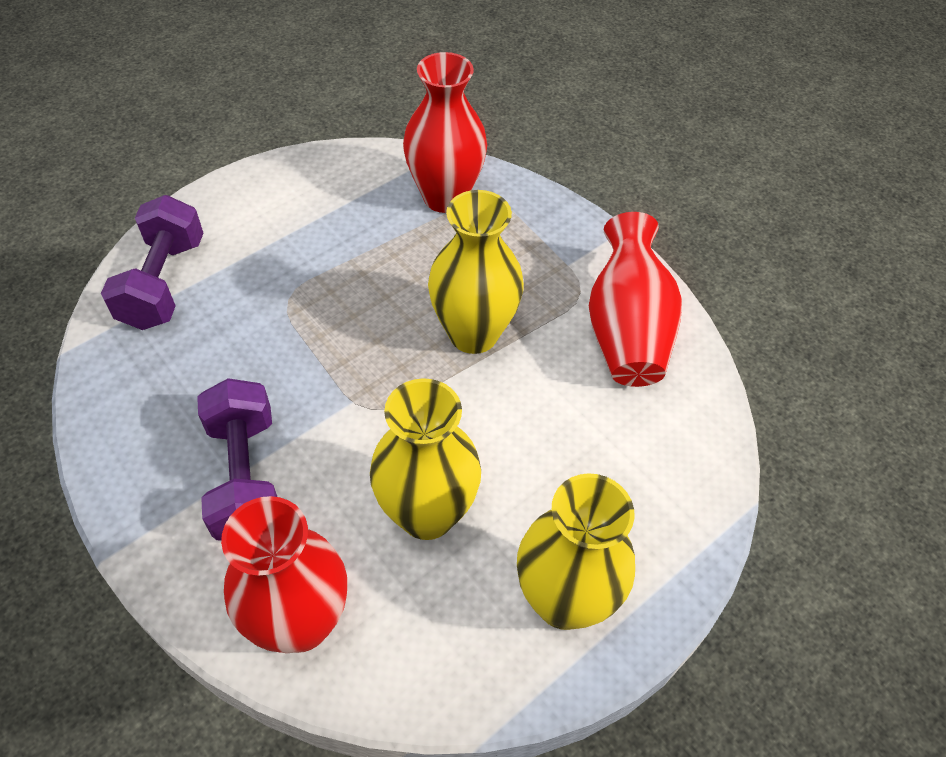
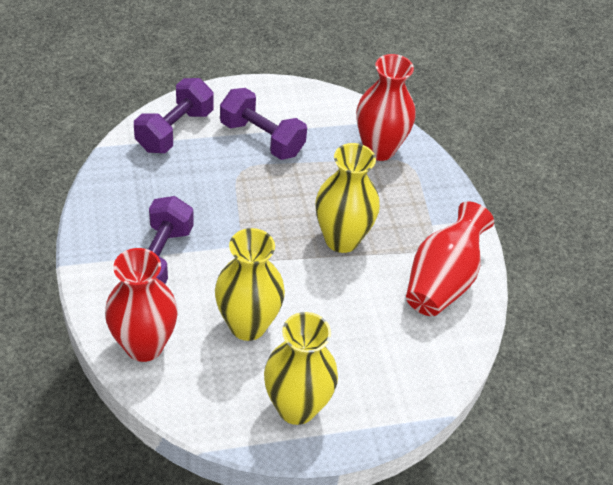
camera: 25 degrees right, 5 degrees down
(289, 245) = (262, 138): none -> purple dumbbell

